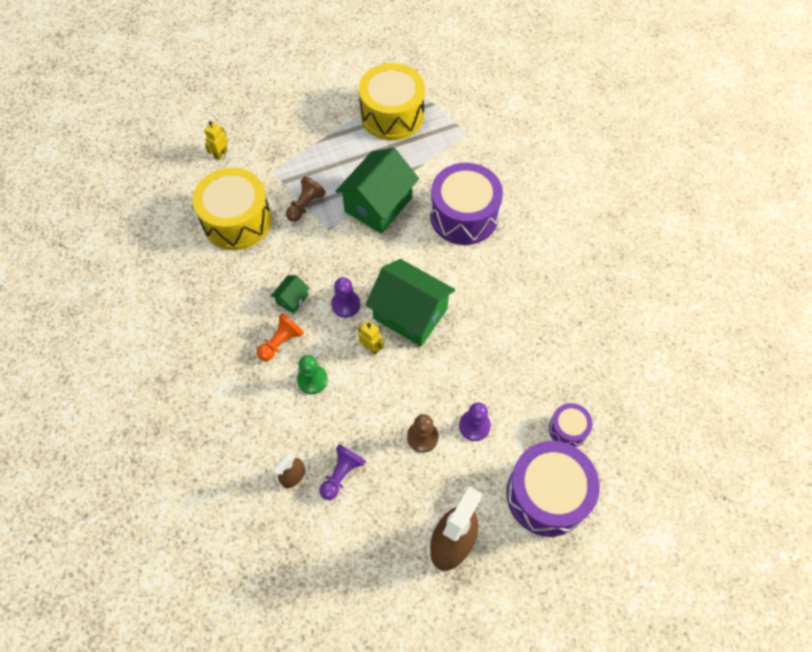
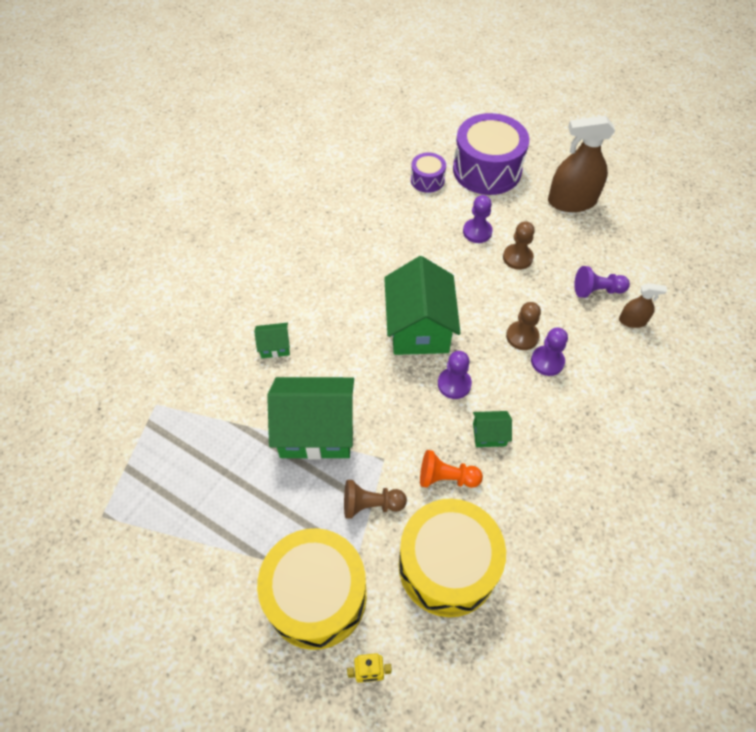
camera: 125 degrees left, 5 degrees down
(281, 342) = (538, 411): orange pawn -> orange pawn (446, 477)
(312, 380) = (547, 361): green pawn -> purple pawn
(346, 379) = (522, 336): none -> brown pawn
(371, 347) = (477, 337): yellow robot -> none
(392, 115) = (172, 500): yellow drum -> yellow drum (316, 596)
(464, 216) = (275, 346): purple drum -> green house

